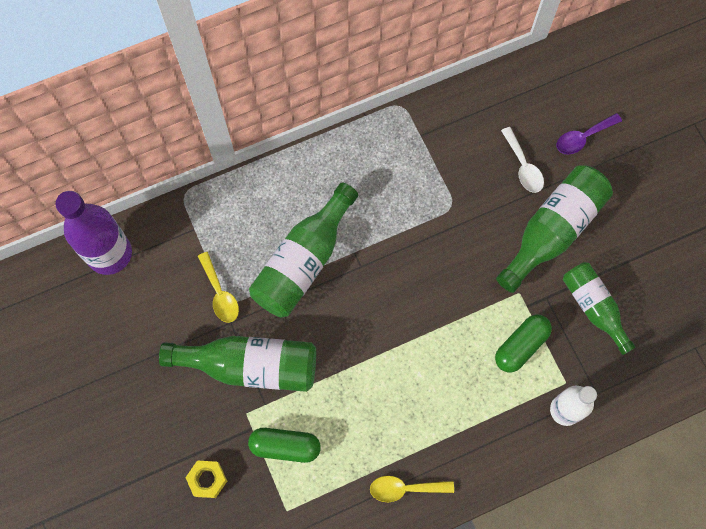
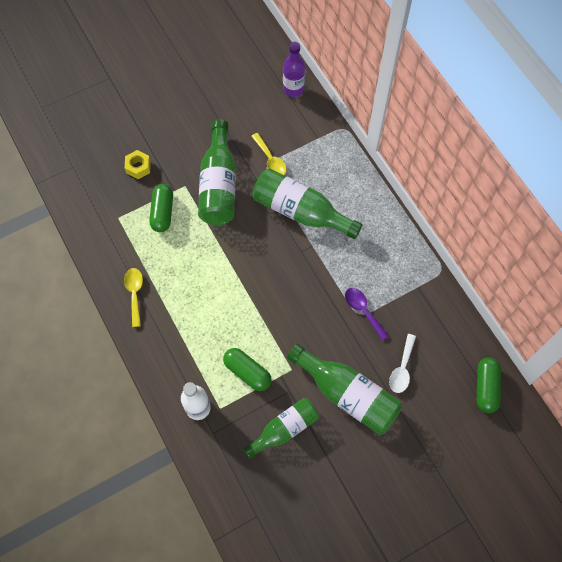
camera: 85 degrees right, 5 degrees down
(109, 253) = (293, 89): purple bottle -> purple bottle, size x0.65
(220, 294) = (270, 160): yellow spoon -> yellow spoon turned 90 degrees counterclockwise
(523, 166) = (402, 369): white spoon -> white spoon turned 45 degrees counterclockwise
(548, 81) = (485, 387): none -> green capsule
(582, 138) = (436, 418): purple spoon -> purple spoon (363, 310)

